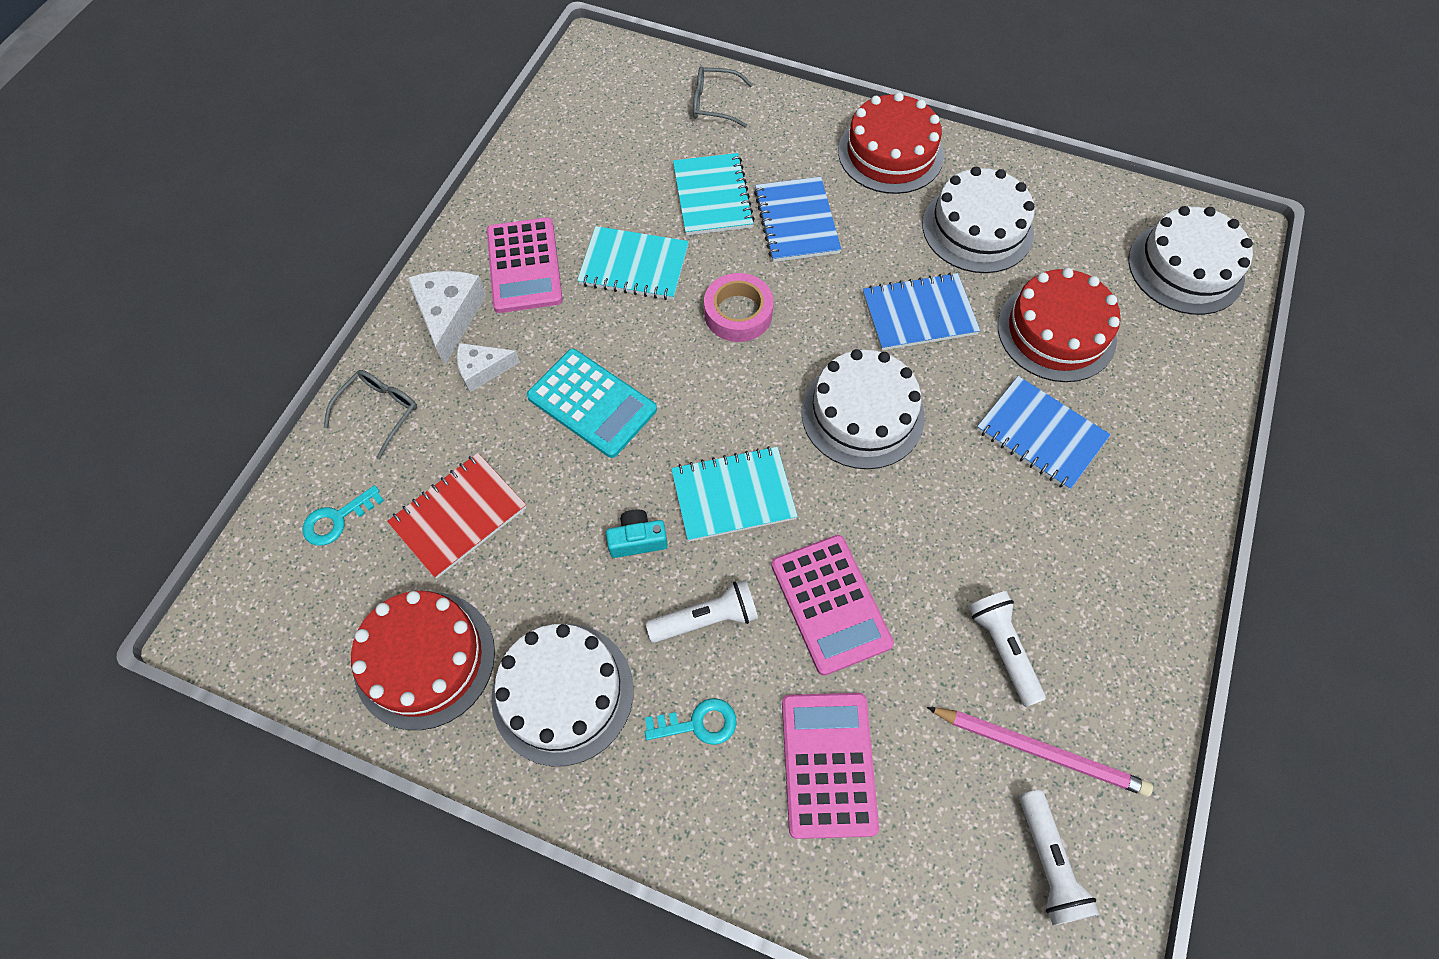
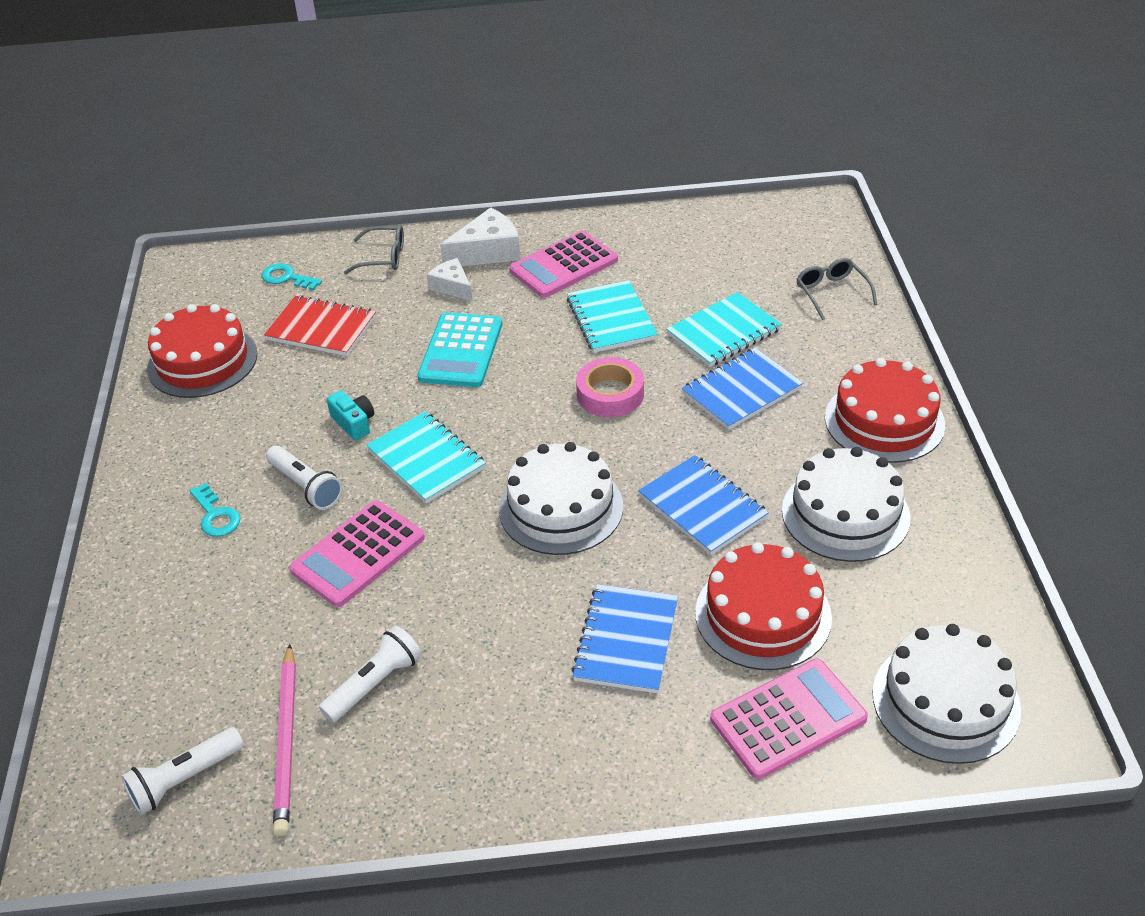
camera: 65 degrees right, 20 degrees down
(562, 693) = (208, 436): white cake -> none
(828, 764) = (214, 603): pink calculator -> pink calculator (788, 719)

